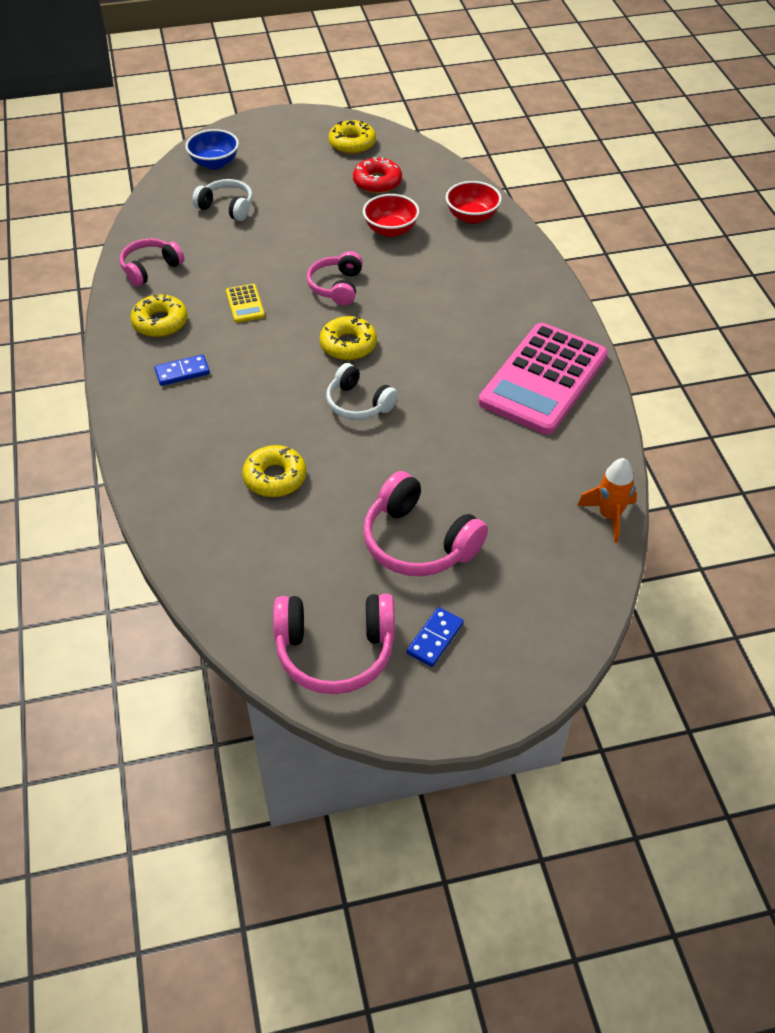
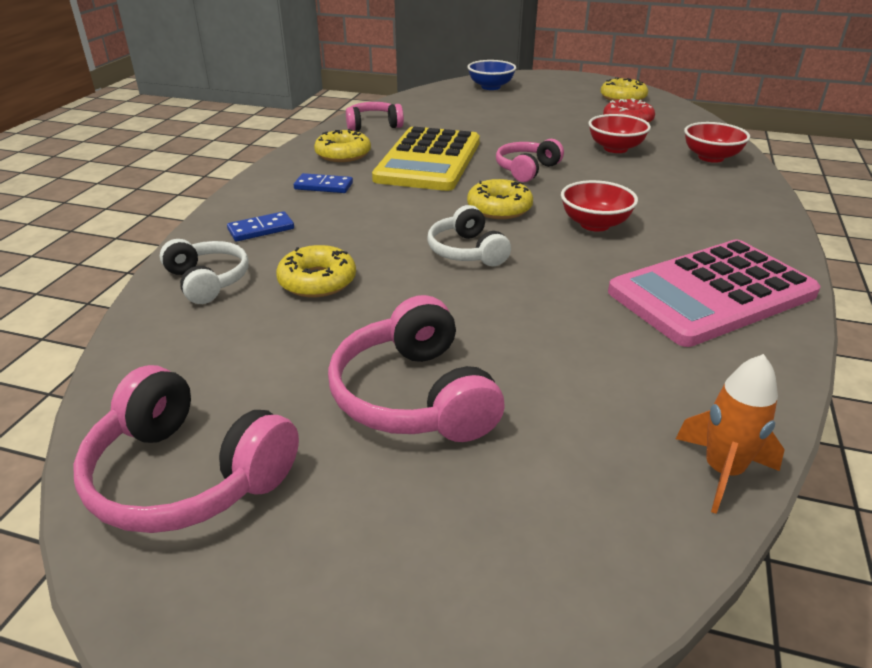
camera: 30 degrees right, 15 degrees down
(227, 207) = (475, 108): white headphones -> white headphones (208, 281)
(245, 304) = (428, 160): yellow calculator -> yellow calculator, size x2.49
(430, 337) = (594, 224): none -> red bowl
(435, 638) = (327, 522): blue domino -> blue domino (261, 229)

